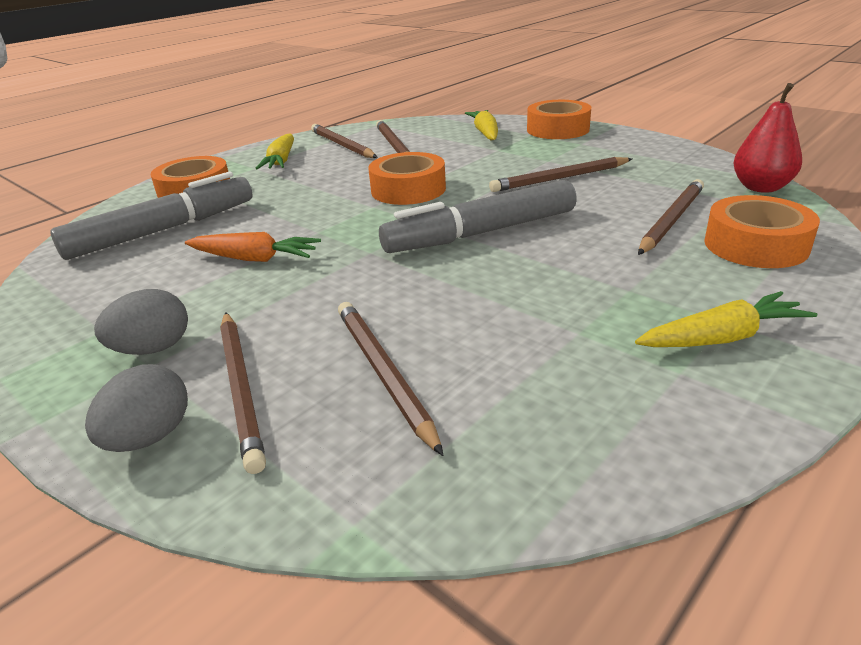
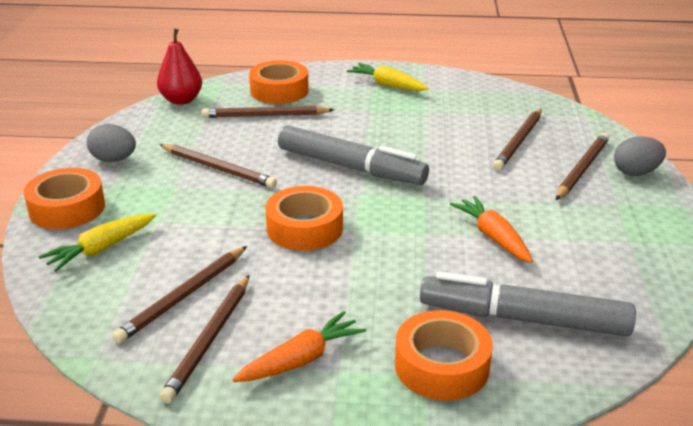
camera: 130 degrees left, 0 degrees up
(153, 349) = (608, 211): grey egg -> grey egg (114, 160)
(281, 161) = (302, 359): yellow carrot -> orange carrot

